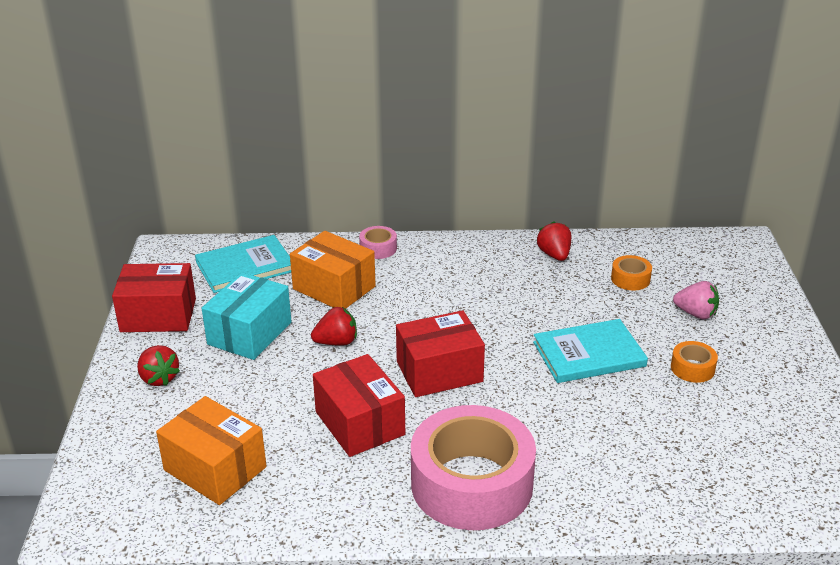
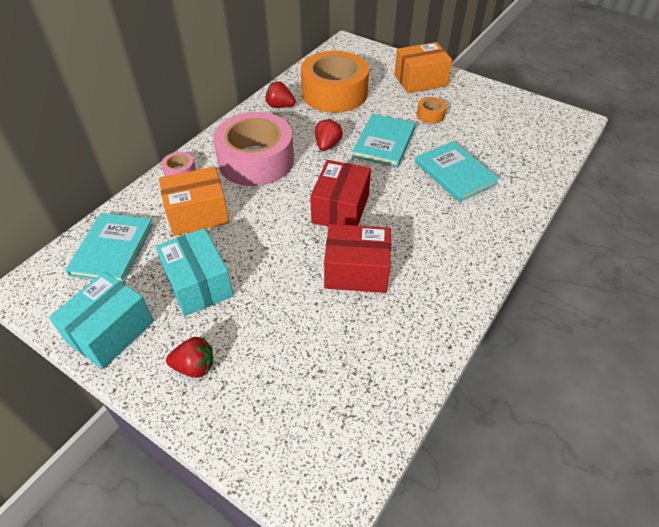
camera: 55 degrees left, 15 degrees up
(158, 315) = (110, 332): red box -> turquoise box
(215, 468) = (336, 376): orange box -> orange box (420, 80)
(336, 342) = (260, 242): red strawberry -> red strawberry (327, 145)
(472, 483) = (455, 247): pink tape -> pink tape (256, 160)
(603, 433) = (455, 173): none -> turquoise book
(630, 279) = (334, 93): orange tape -> orange tape, size x2.47
(696, 314) = (388, 89): pink strawberry -> none

